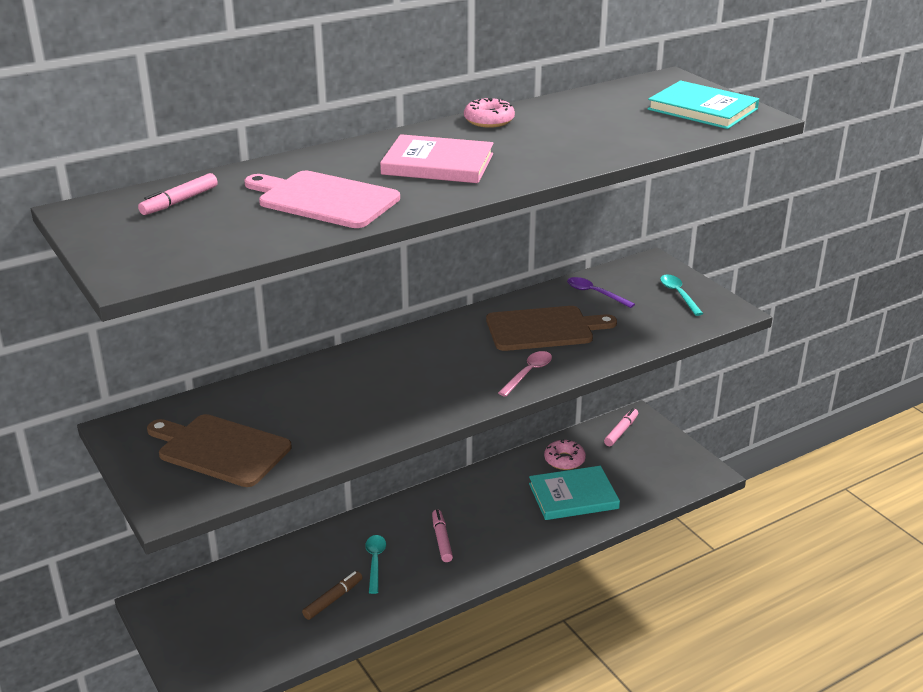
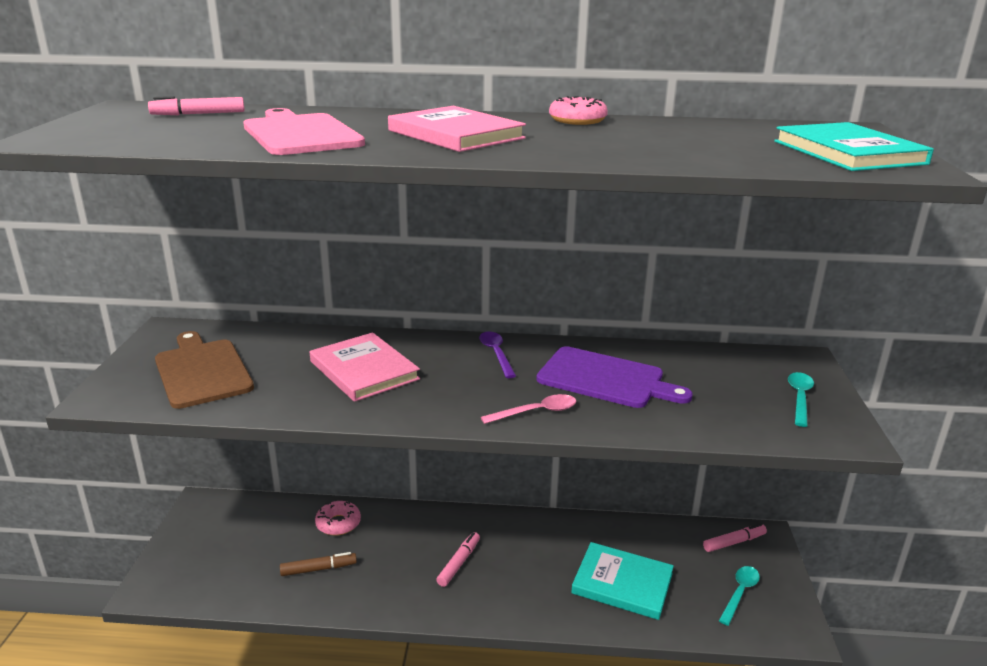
camera: 35 degrees right, 5 degrees down
(358, 393) = (364, 370): none -> pink book
(375, 562) = (385, 554): turquoise spoon -> turquoise spoon (740, 593)
(544, 329) = (606, 379): brown cutting board -> purple cutting board
(564, 460) = (647, 544): pink donut -> pink donut (338, 523)
(595, 293) = (701, 366): purple spoon -> purple spoon (496, 354)

